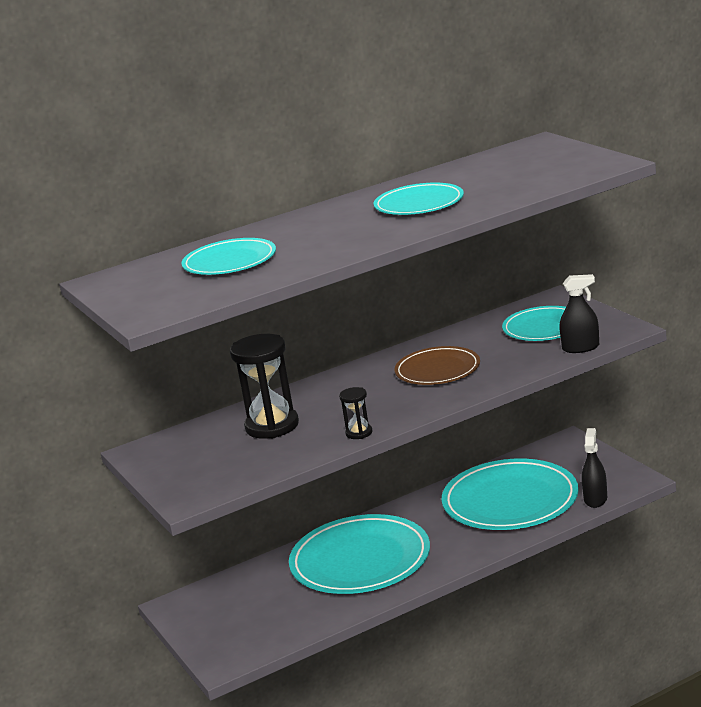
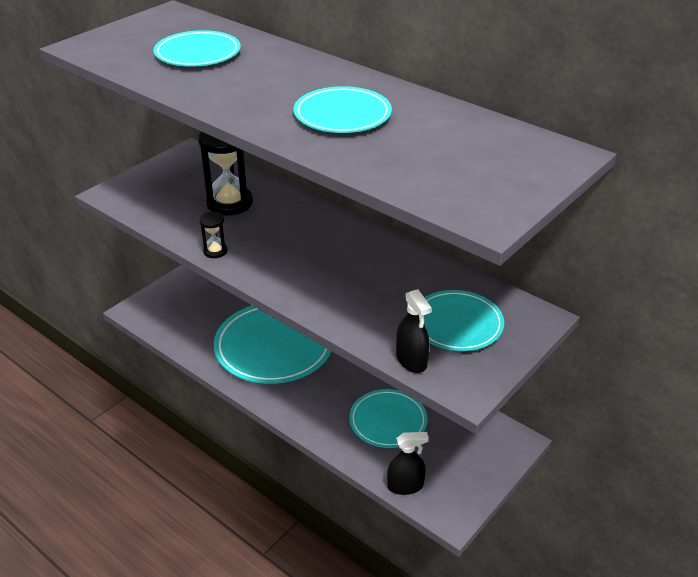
camera: 65 degrees right, 15 degrees up
(437, 370) = (345, 270): brown plate -> none
(510, 501) = (388, 421): turquoise plate -> turquoise plate, size x0.59

